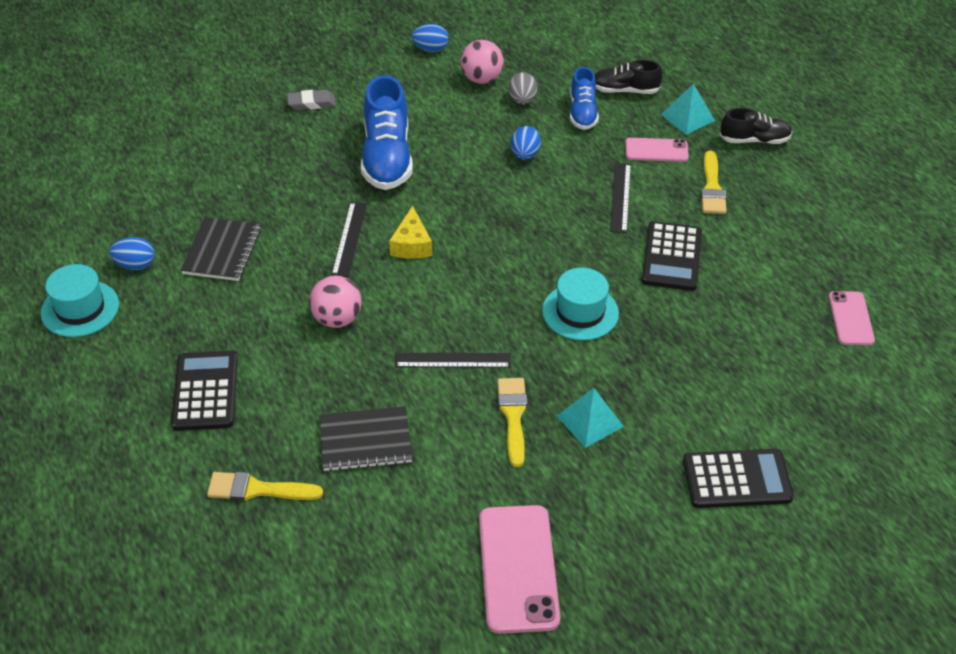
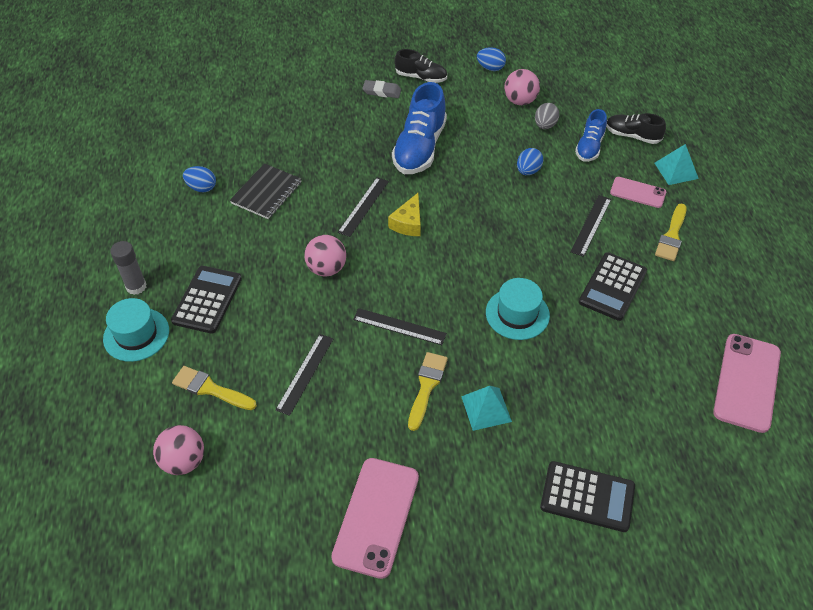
camera: 20 degrees right, 5 degrees up
(80, 309) = (149, 211): turquoise hat -> turquoise hat (136, 334)
(106, 400) = (136, 286): none -> grey glue stick
(263, 577) = (183, 461): none -> pink ball
(365, 441) = (305, 373): black notebook -> black ruler
(754, 140) = (725, 203): black shoe -> black shoe (421, 77)
(851, 318) = (747, 382): pink phone -> pink phone, size x1.72

